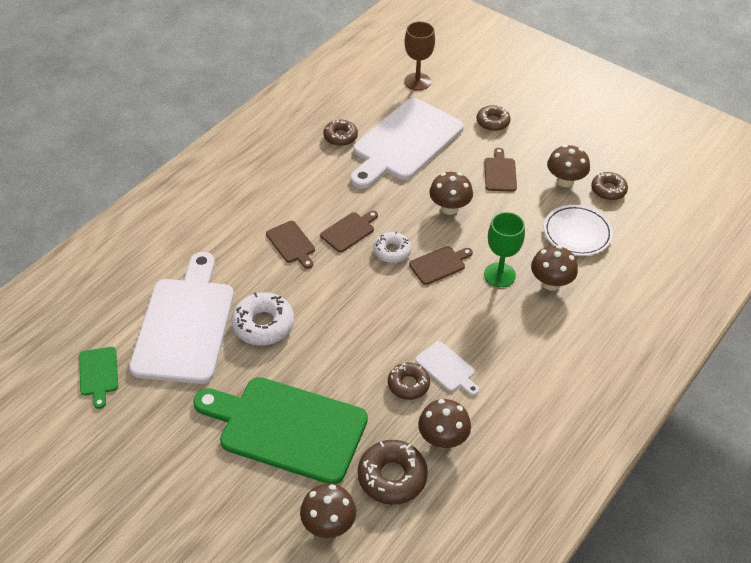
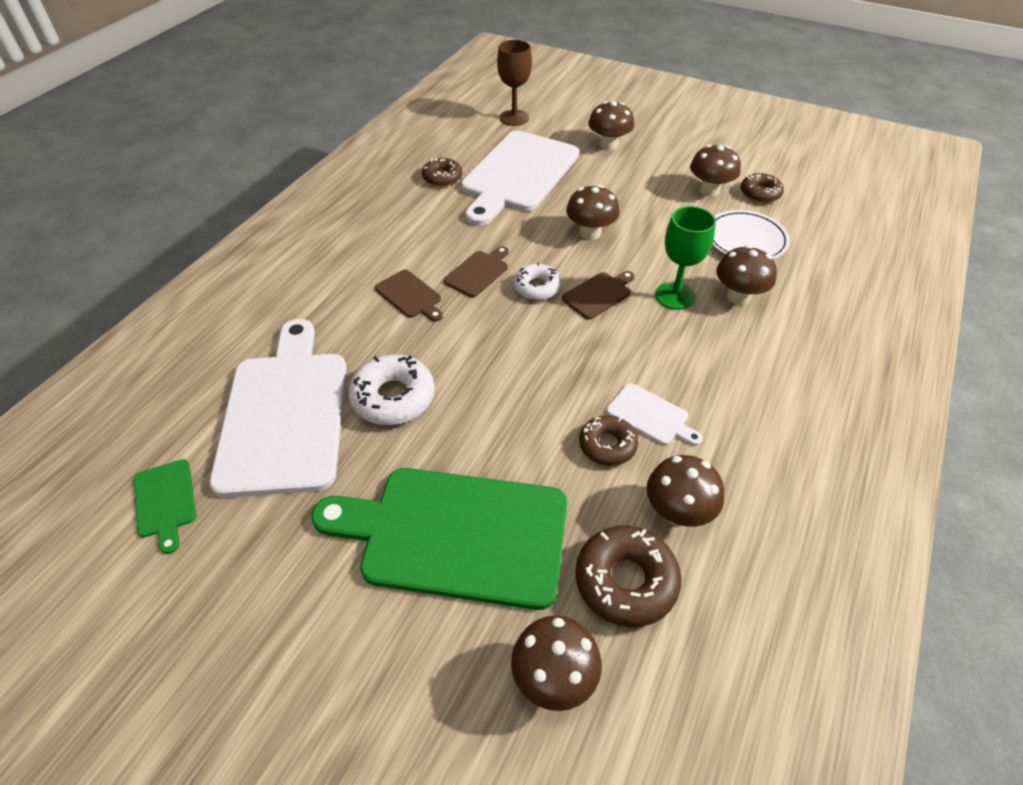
camera: 10 degrees left, 0 degrees up
(492, 122) = (608, 145): brown donut -> brown mushroom
(500, 173) = (635, 191): brown cutting board -> none

